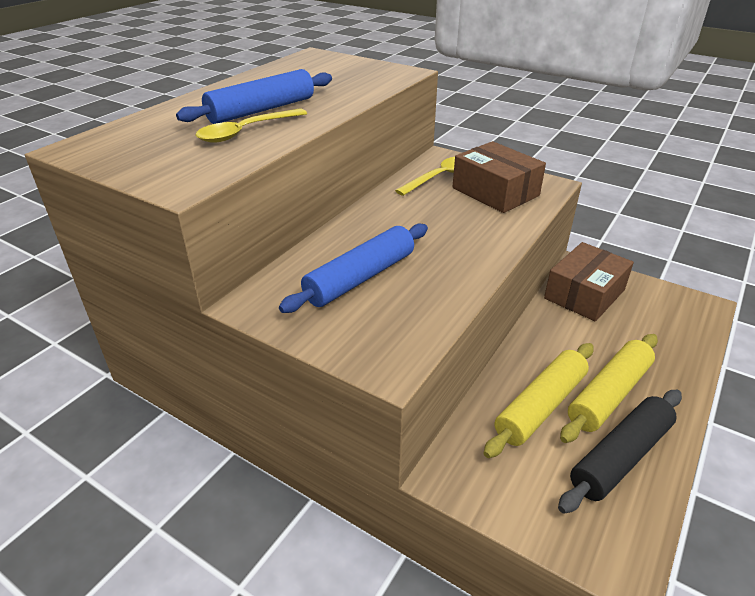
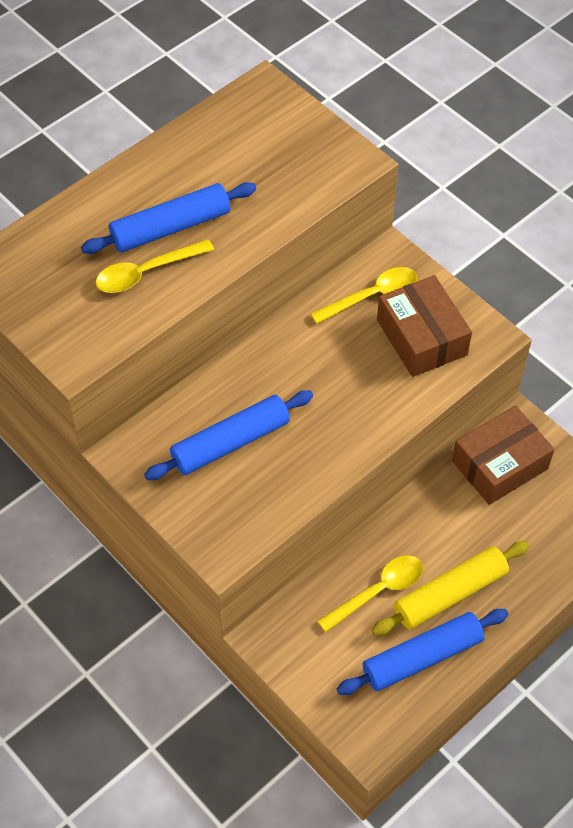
camera: 15 degrees right, 20 degrees up
(540, 406) = (378, 591): yellow rolling pin -> yellow spoon
(620, 457) = (422, 657): black rolling pin -> blue rolling pin

